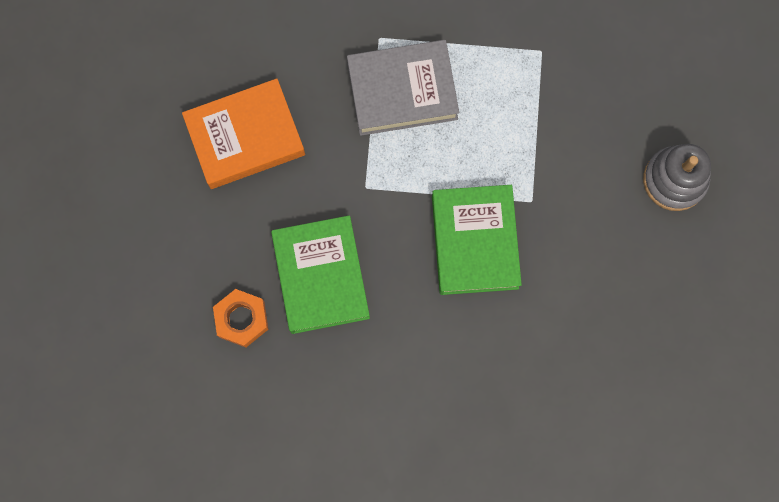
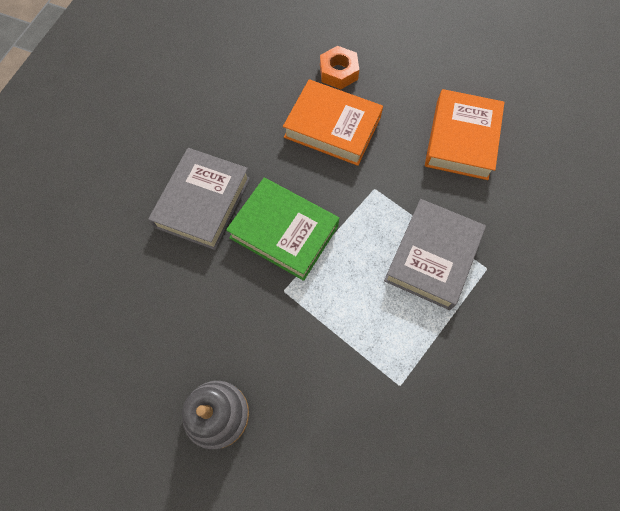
camera: 125 degrees right, 10 degrees down
(321, 276) = (332, 127): green book -> orange book
(501, 344) = (203, 202): none -> grey book

